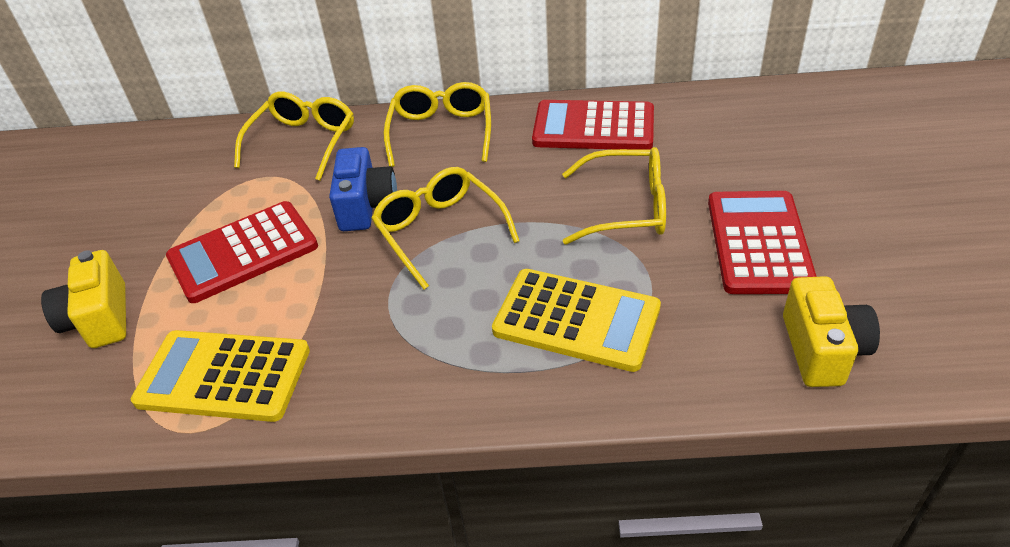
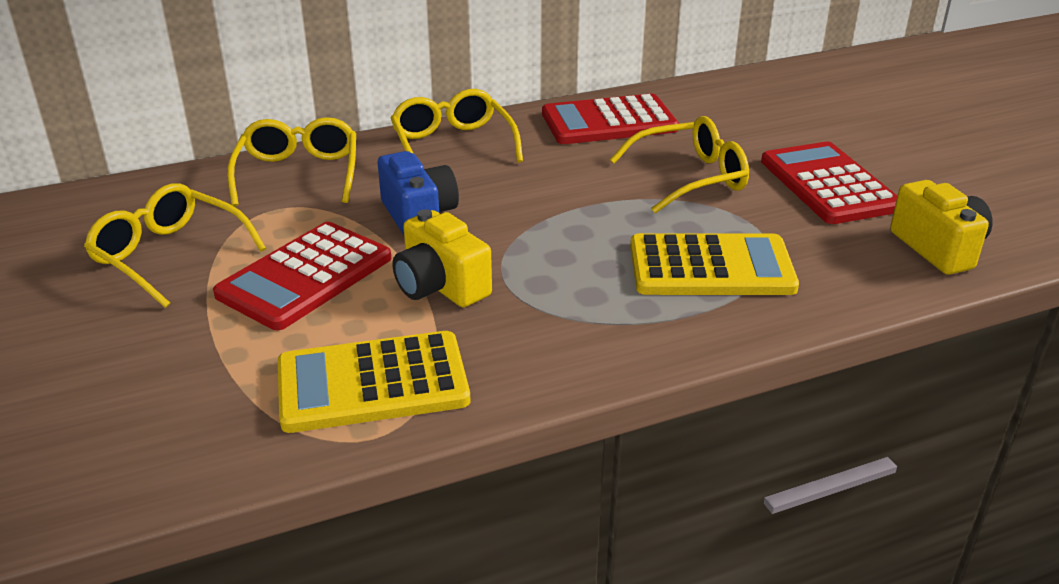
camera: 25 degrees left, 10 degrees down
(100, 319) = (168, 365): yellow camera -> yellow camera (440, 286)
(439, 231) = (517, 223): yellow glasses -> yellow glasses (169, 255)

